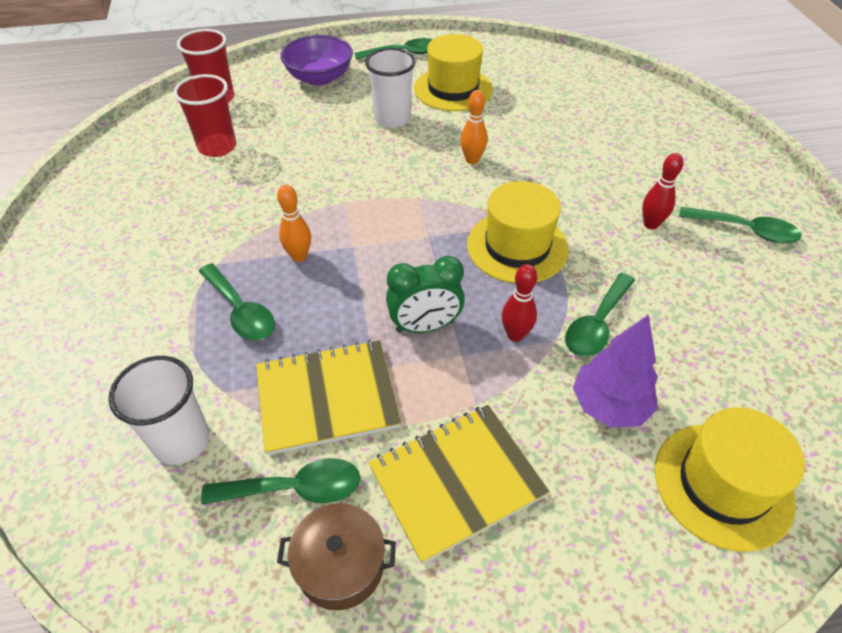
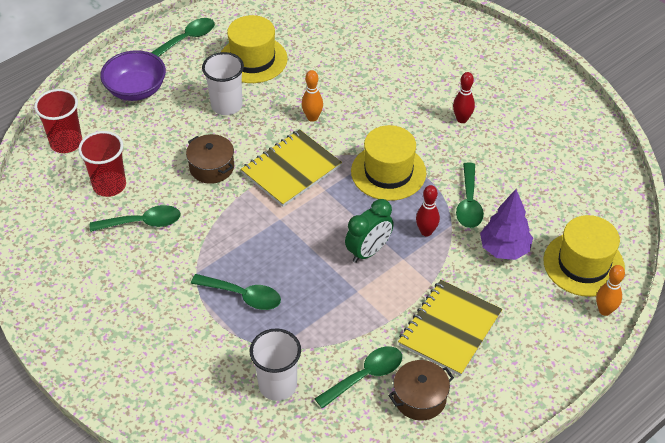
camera: 30 degrees left, 0 degrees up
(299, 256) = (249, 242): orange bowling pin -> orange bowling pin (604, 310)
(327, 168) = (211, 167): none -> brown pot
(327, 398) = (343, 321): yellow notebook -> yellow notebook (291, 170)
(745, 230) = (520, 99): green spoon -> green spoon (142, 223)

